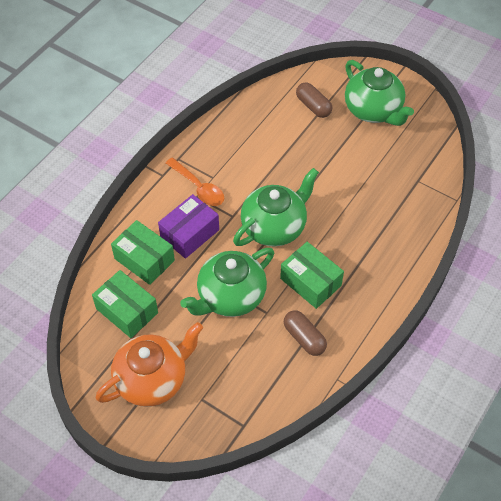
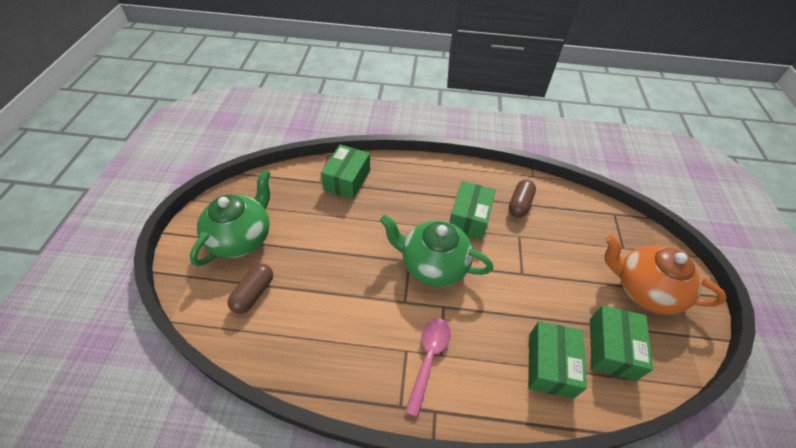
camera: 120 degrees left, 5 degrees down
(189, 234) = (490, 336): purple box -> none
(198, 187) = (428, 358): orange spoon -> pink spoon
(230, 296) = (527, 268): green teapot -> none
(410, 203) = (347, 180): none -> green box

